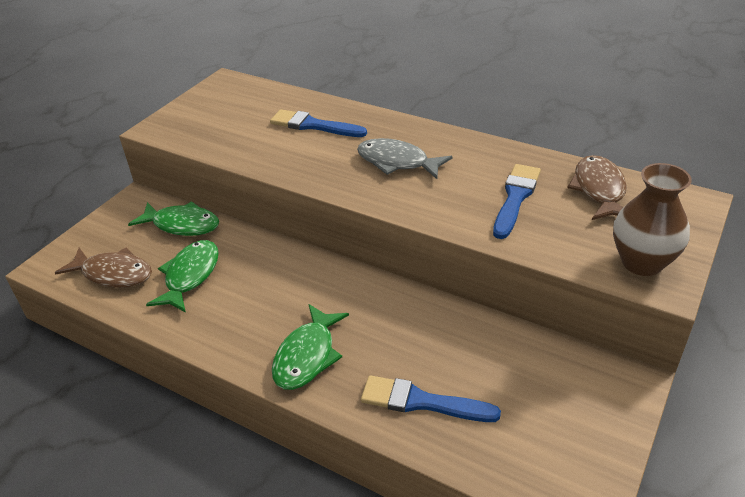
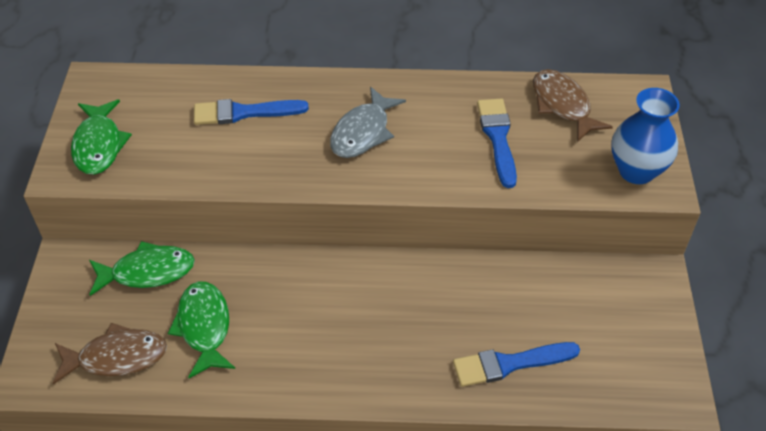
camera: 30 degrees left, 10 degrees up
(307, 356) = (383, 363): green fish -> green fish (99, 145)
(397, 162) = (363, 132): grey fish -> grey fish turned 60 degrees counterclockwise
(642, 262) = (636, 171): brown vase -> blue vase

